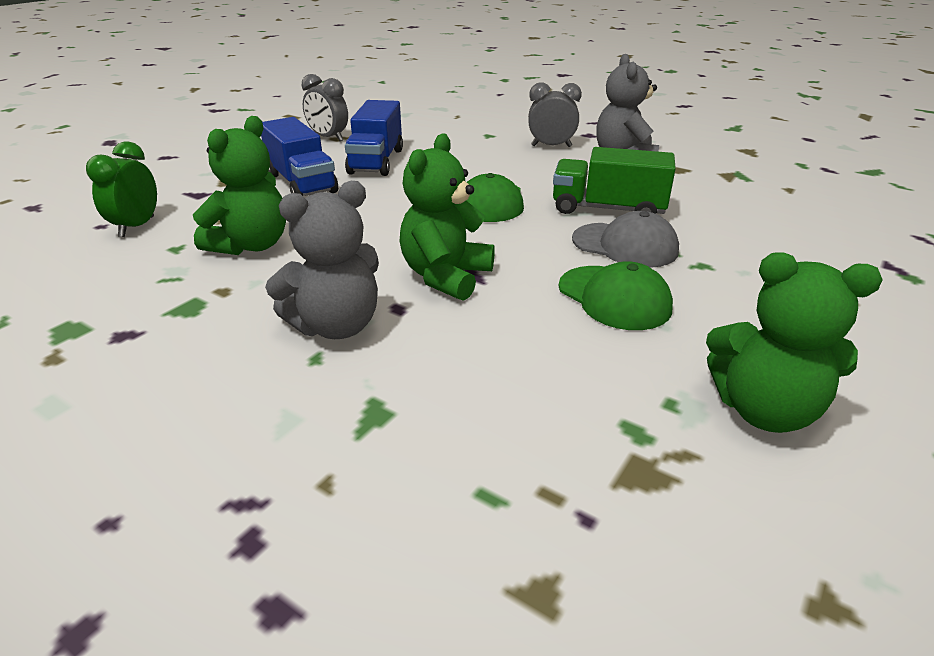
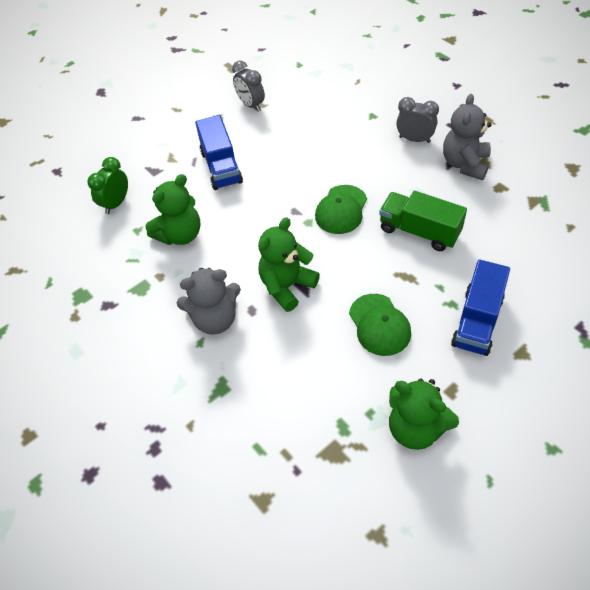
camera: 20 degrees right, 20 degrees up
(376, 161) = (278, 144): blue truck -> blue truck (477, 321)
(625, 245) = (411, 274): grey cap -> none

